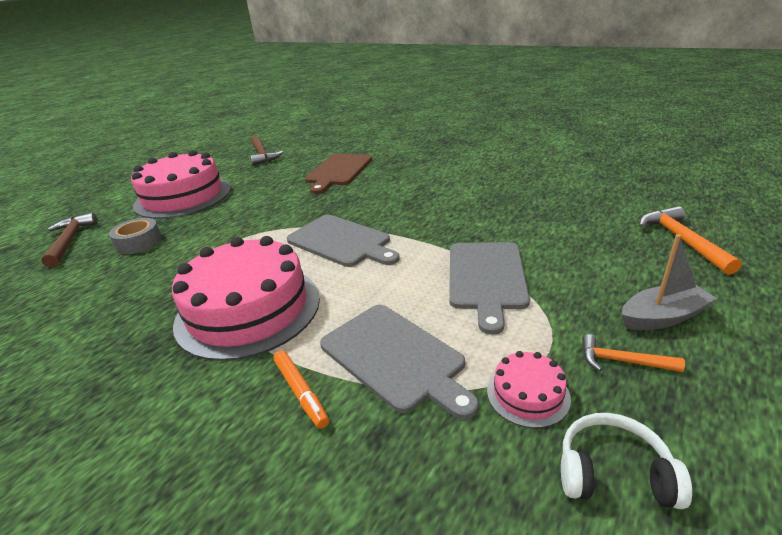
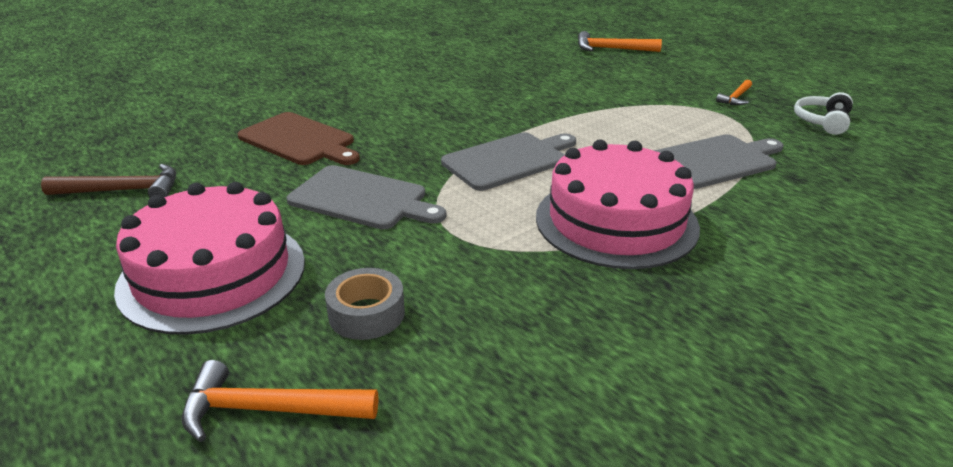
camera: 75 degrees left, 0 degrees up
(69, 241) = (269, 410): brown hammer -> orange hammer
(301, 392) = (749, 202): orange marker -> none
(486, 278) = (623, 112): grey cutting board -> grey cutting board (362, 199)
(528, 394) = (761, 127): pink cake -> none
(662, 317) = (696, 78): grey boat -> none

